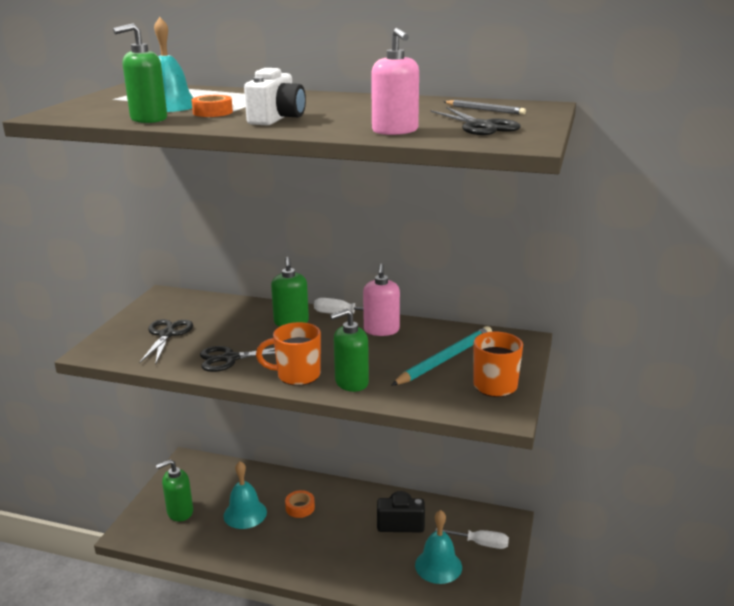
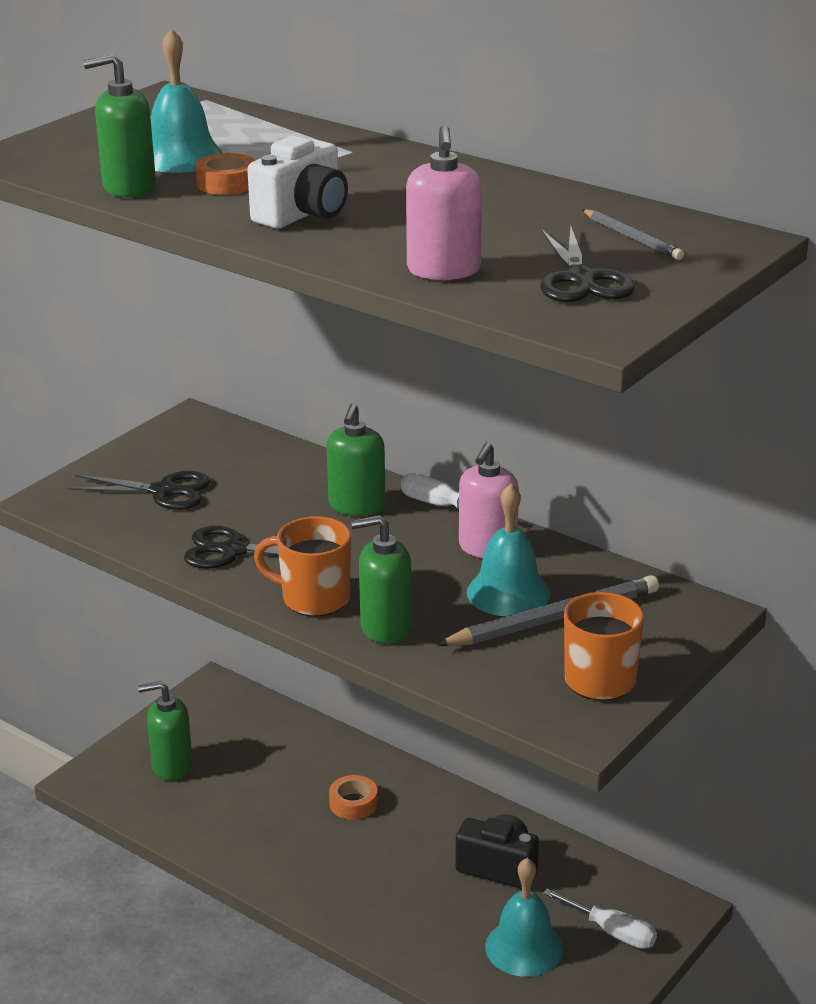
camera: 20 degrees right, 5 degrees up
(167, 334) = (164, 491): black scissors -> black scissors turned 75 degrees clockwise
(245, 514) = (266, 792): turquoise bell -> turquoise bell (508, 592)
(445, 359) = (554, 619): turquoise pencil -> grey pencil

